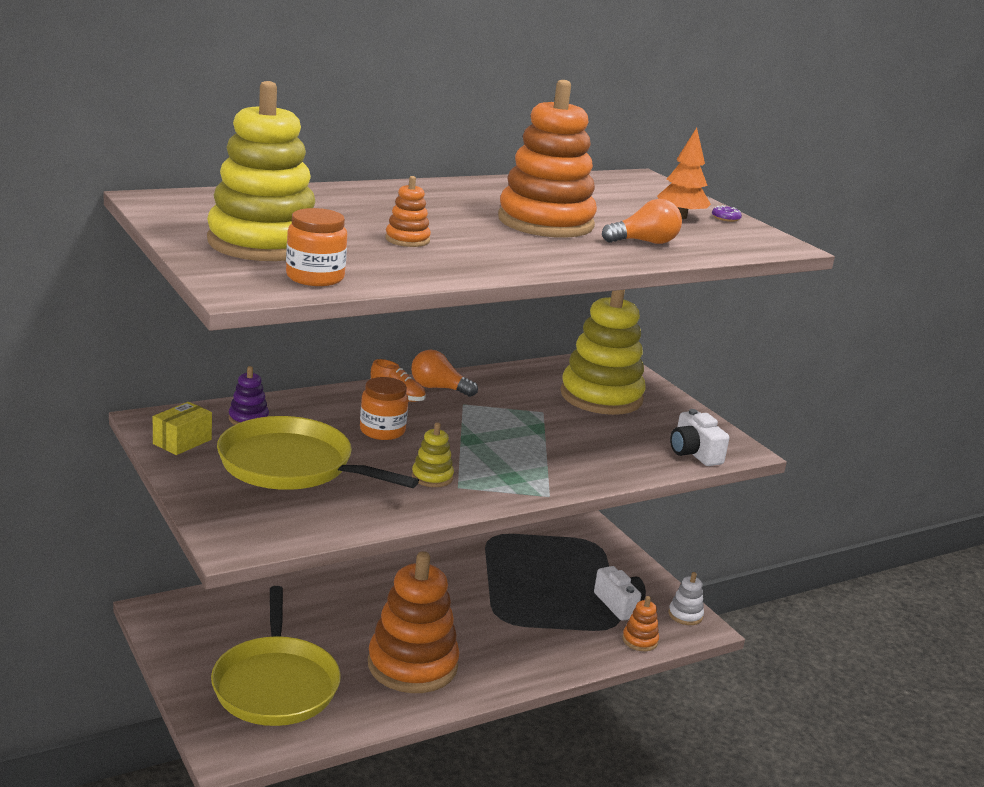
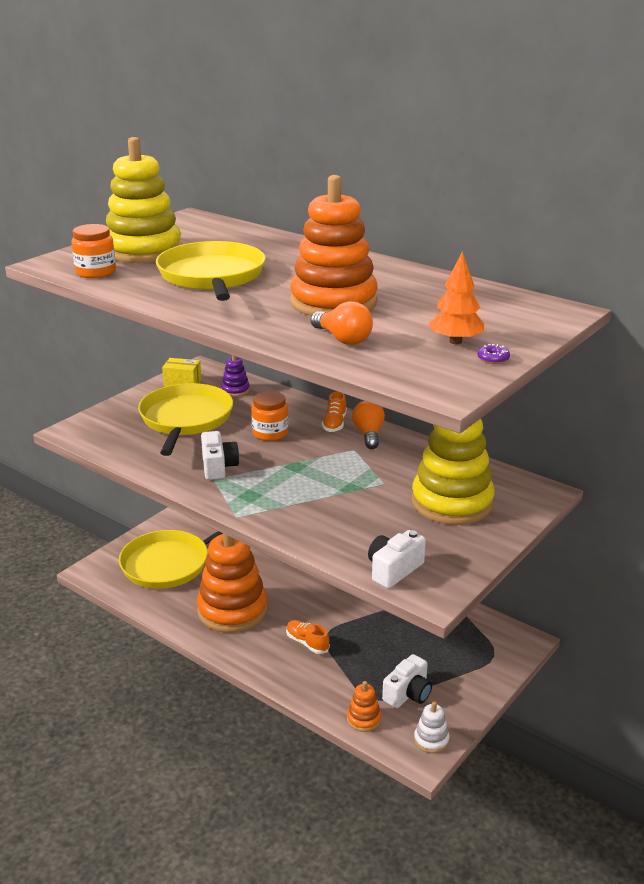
camera: 70 degrees right, 5 degrees up
(407, 240) = (212, 276): orange stacking toy -> yellow pan
(432, 477) = (218, 467): yellow stacking toy -> white camera
(506, 634) = (307, 643): none -> orange shoe

